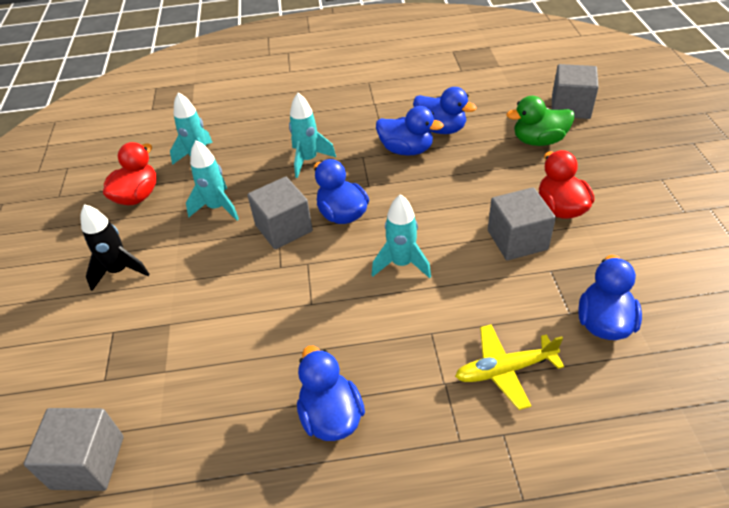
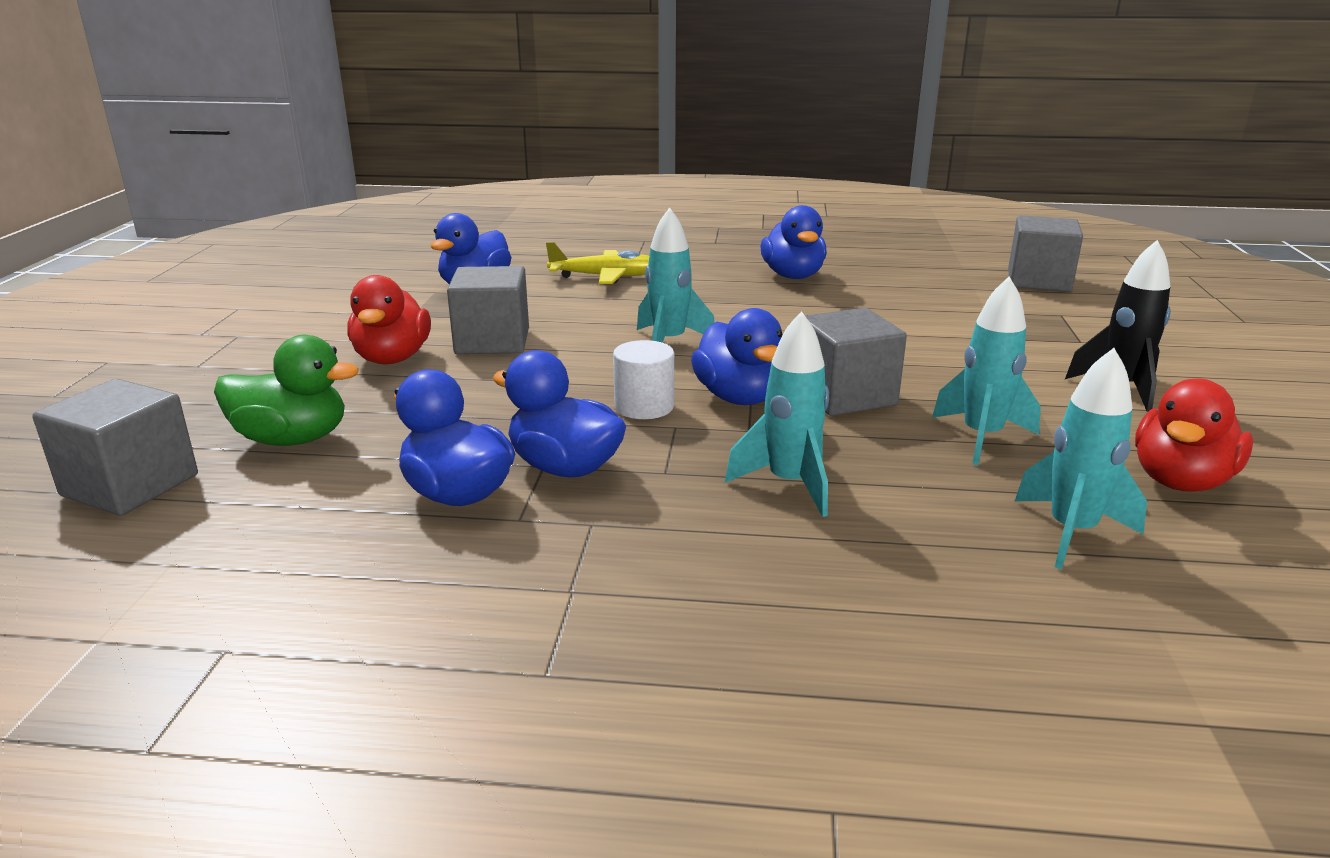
camera: 170 degrees left, 20 degrees down
(390, 196) = (644, 407): none -> white cylinder

